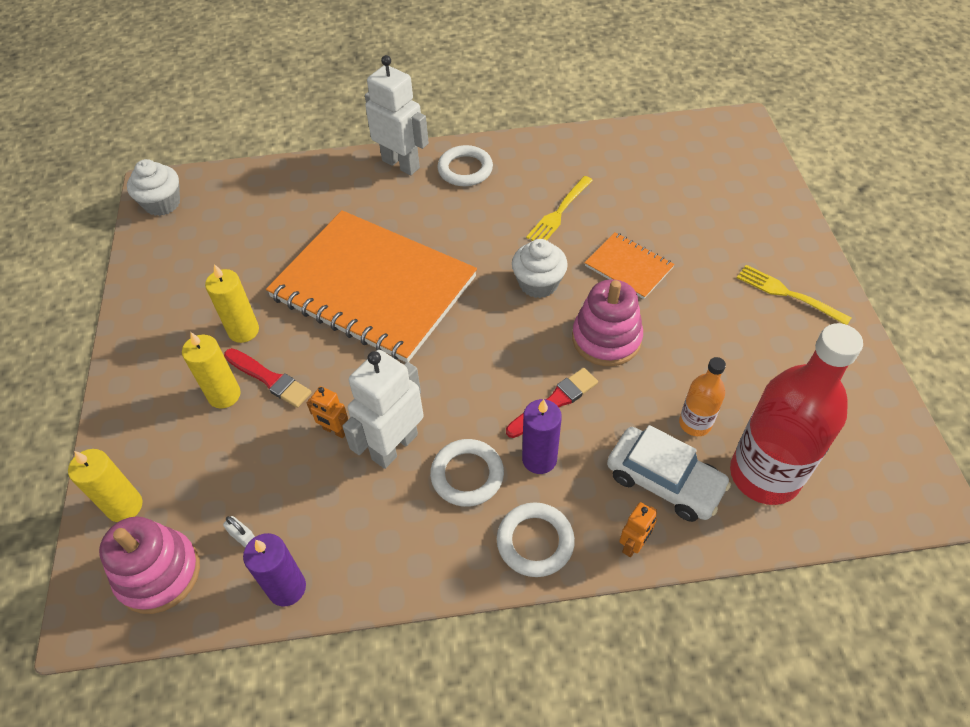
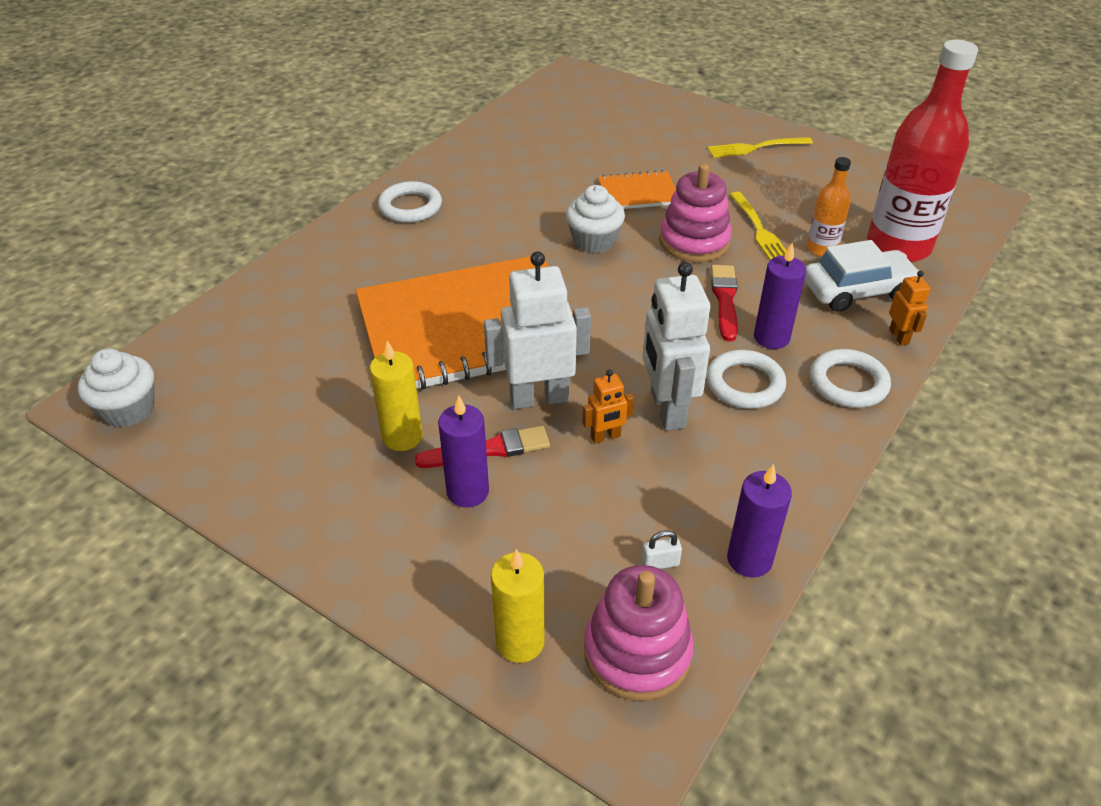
camera: 50 degrees left, 10 degrees down
(224, 395) = (467, 491): yellow candle -> purple candle
(401, 164) = (344, 234): white robot -> white robot (539, 398)
(559, 212) = (534, 191): yellow fork -> yellow fork (759, 230)

